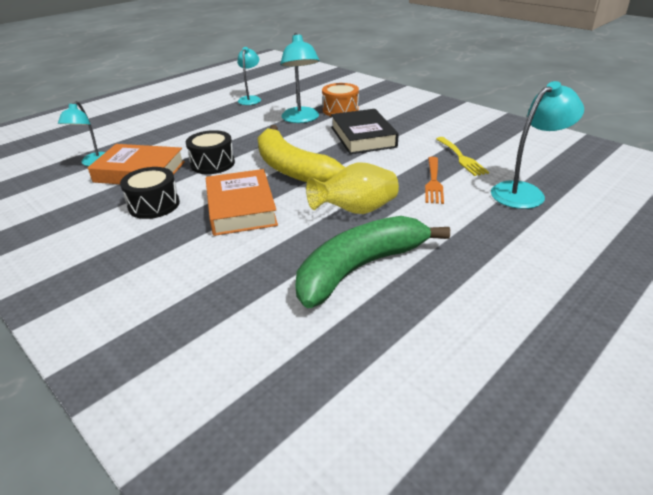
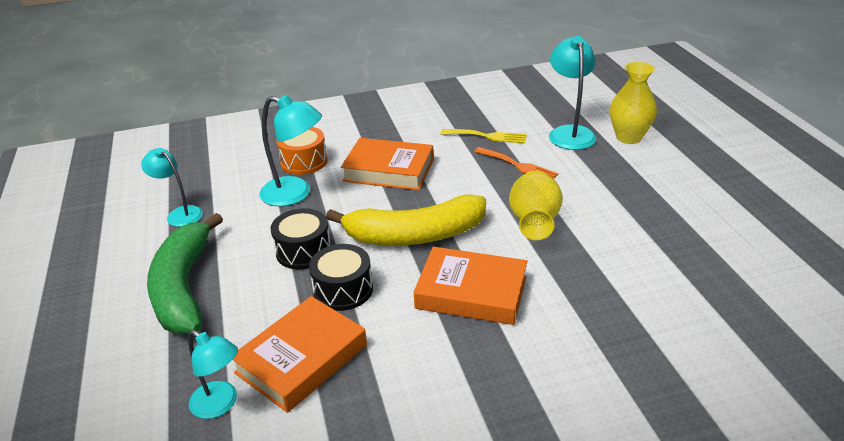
camera: 60 degrees left, 0 degrees up
(154, 205) = (407, 360): black drum -> black drum (303, 251)
(360, 268) = (627, 250): green banana -> green banana (184, 288)
(363, 137) = (388, 170): black book -> orange book
(566, 225) = (628, 137): none -> yellow vase

